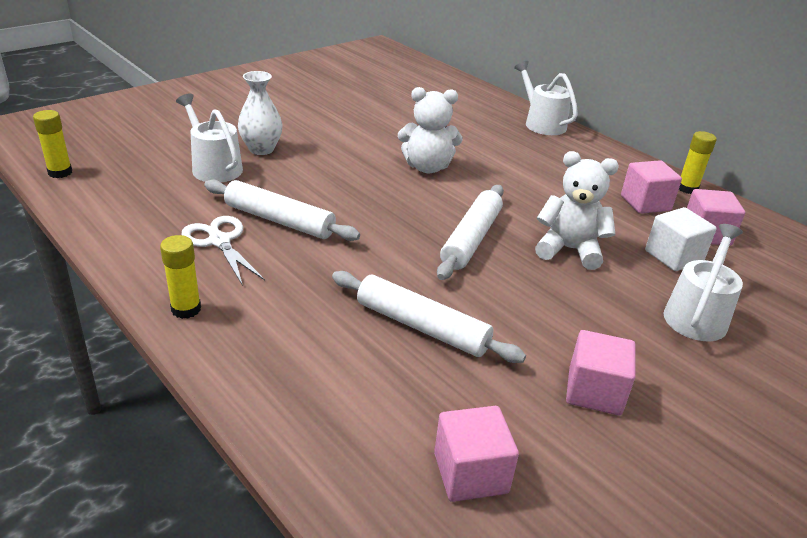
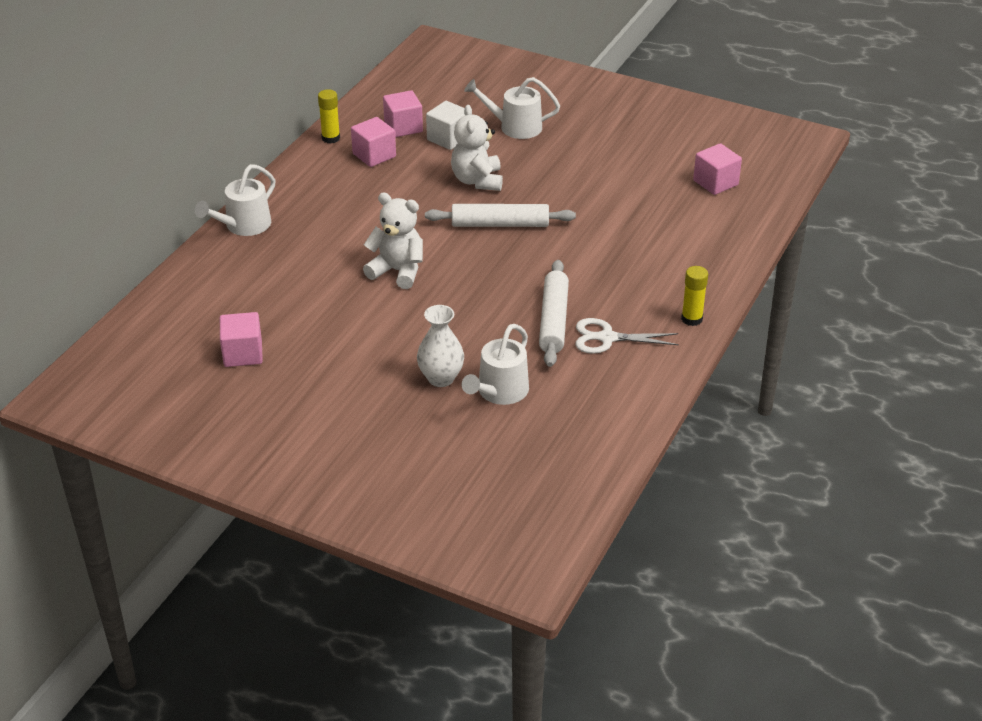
camera: 110 degrees left, 5 degrees up
(60, 172) = (589, 481): yellow glue stick -> none
(219, 241) = (607, 338): white scissors -> white scissors turned 60 degrees clockwise
(422, 327) = (620, 222): white rolling pin -> none
(427, 167) = (397, 271): white teddy bear -> white teddy bear turned 45 degrees counterclockwise
(594, 391) = (621, 155): pink cube -> pink cube (243, 354)

